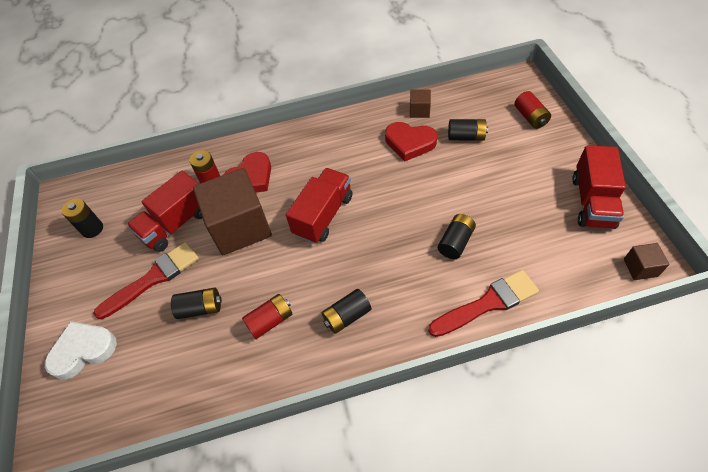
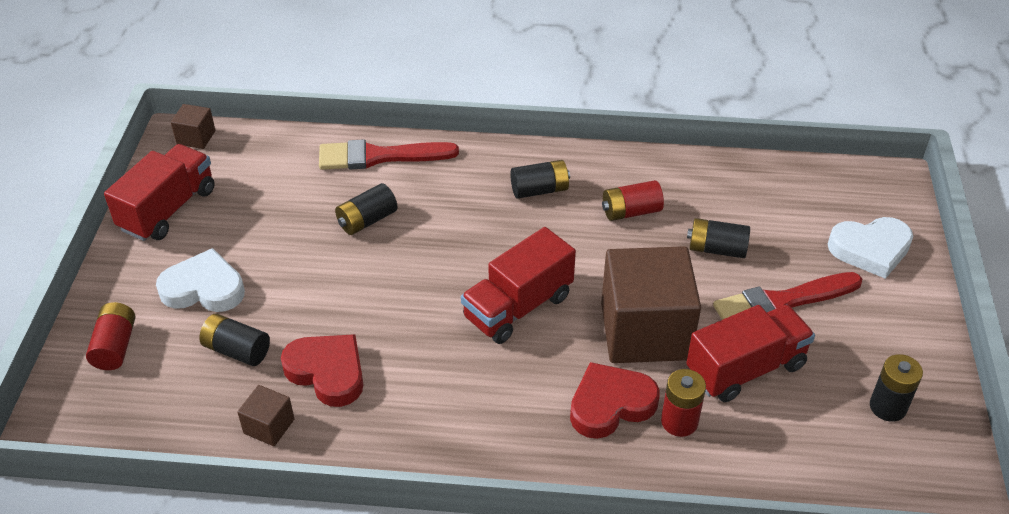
camera: 165 degrees left, 10 degrees down
(516, 161) = (204, 288): none -> white heart

